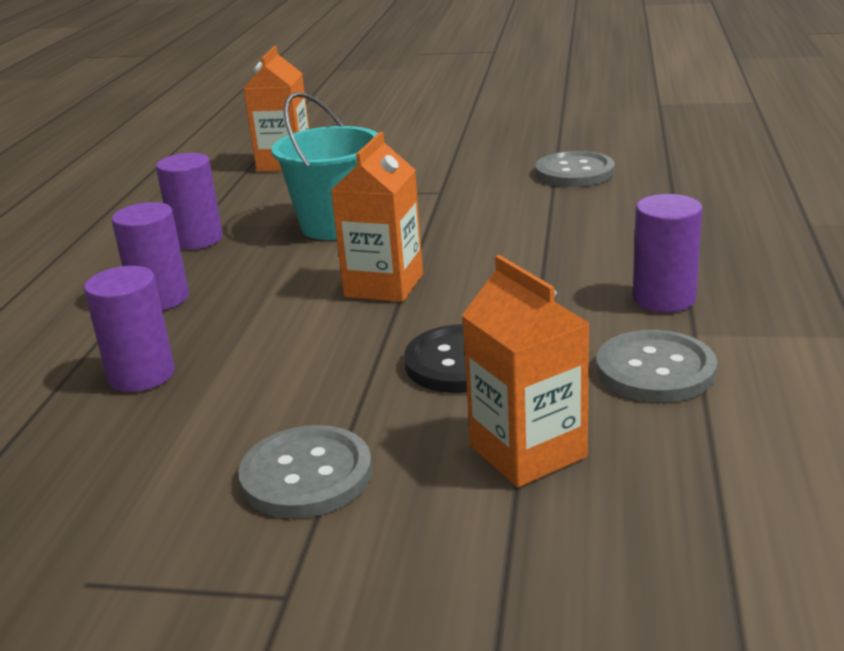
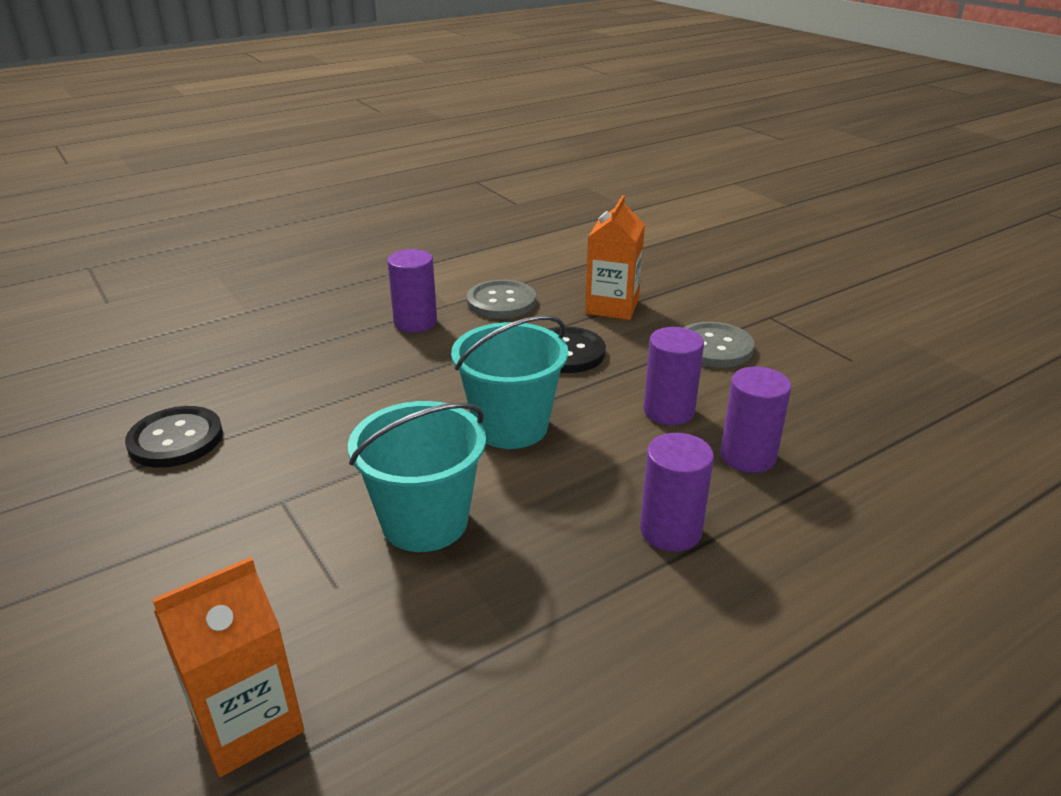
camera: 135 degrees left, 5 degrees up
(197, 239) = (552, 606): purple cylinder -> purple cylinder (668, 411)
(384, 285) = (511, 426): orange carton -> turquoise bucket
(574, 172) = (176, 439): grey button -> black button

